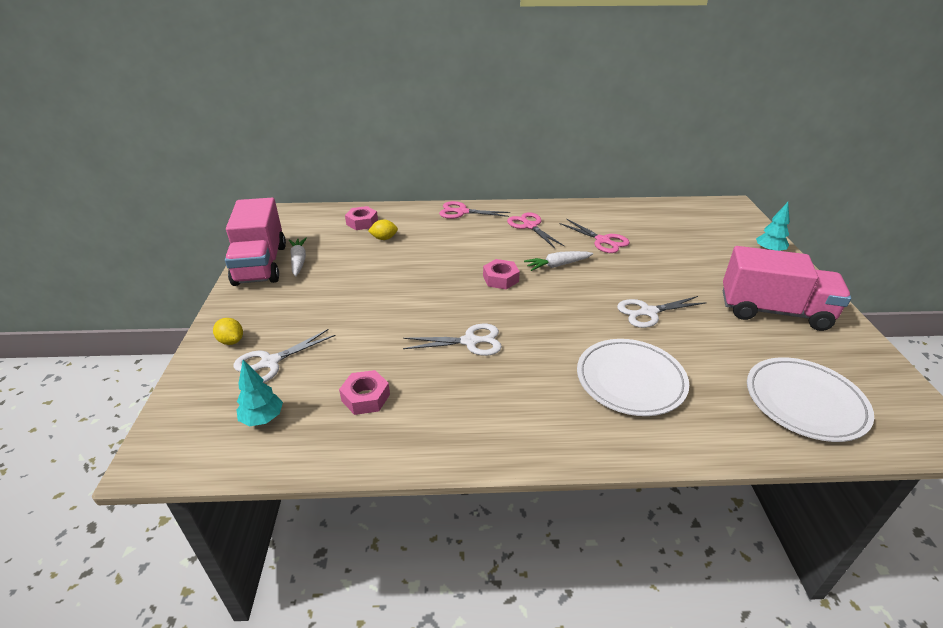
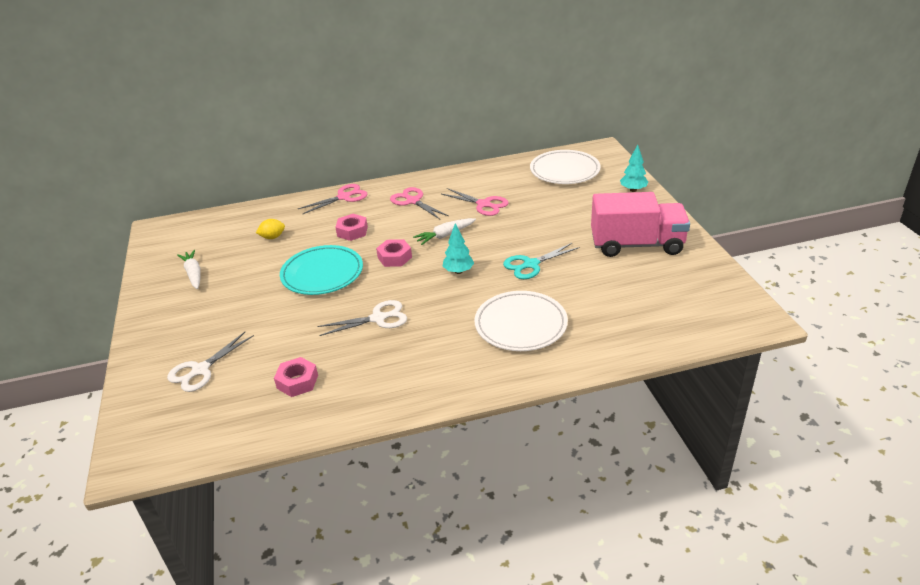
camera: 10 degrees left, 0 degrees up
(231, 341) = (156, 359): yellow lemon -> none
(260, 264) = (156, 284): pink truck -> none
(263, 419) = (211, 416): turquoise tree -> turquoise tree (458, 271)
(362, 222) = (245, 225): pink nut -> pink nut (352, 231)
(423, 283) = (322, 274): none -> turquoise plate
(462, 212) = (344, 197): pink scissors -> pink scissors turned 150 degrees clockwise
(648, 312) = (531, 264): white scissors -> turquoise scissors
(805, 402) = (660, 315): white plate -> white plate (564, 171)

